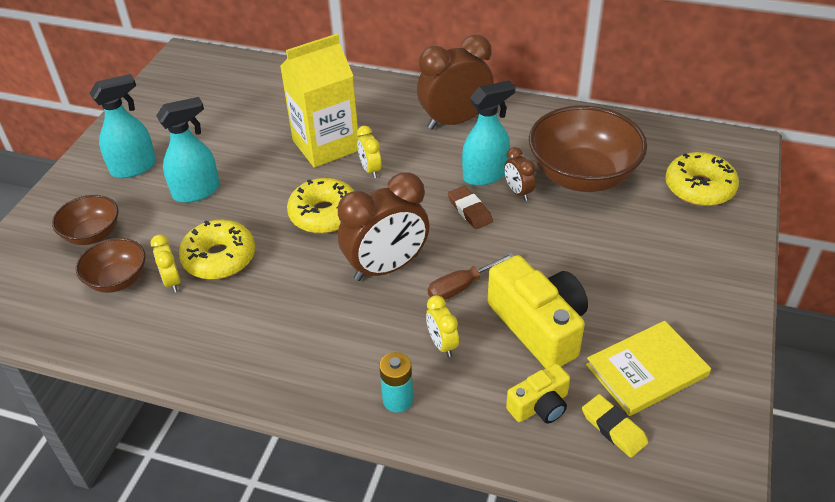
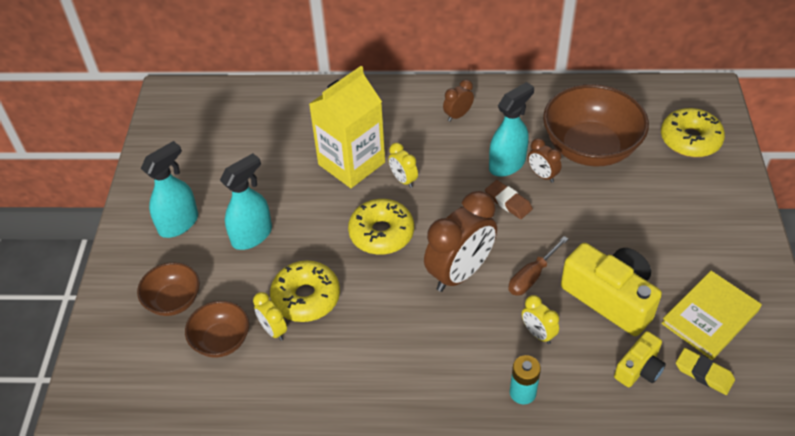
camera: 15 degrees left, 5 degrees up
(455, 121) = (458, 115): brown clock -> brown clock, size x0.48

